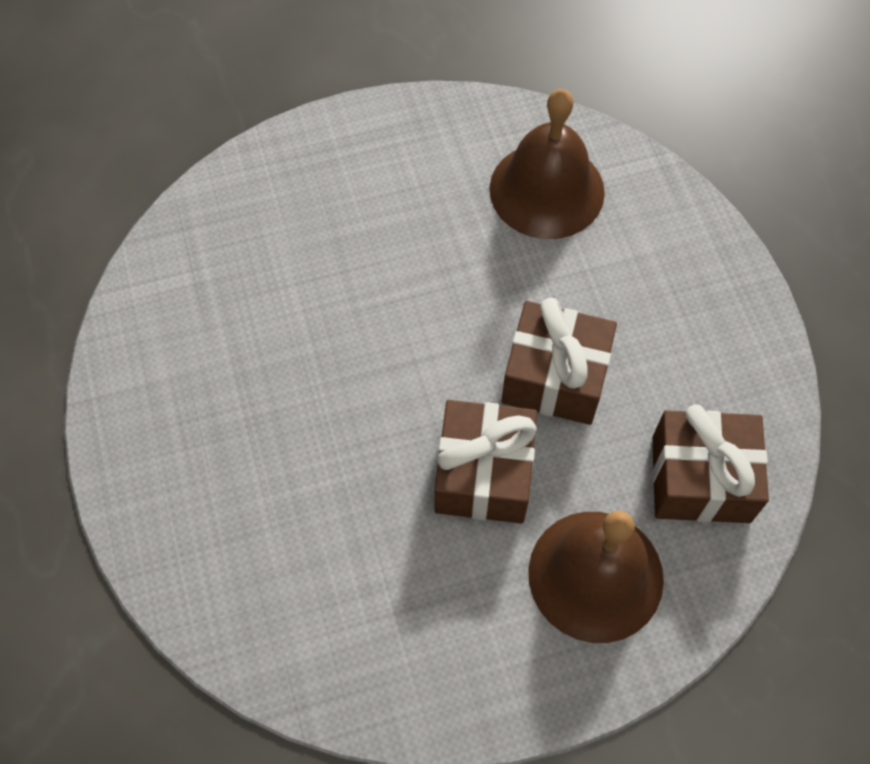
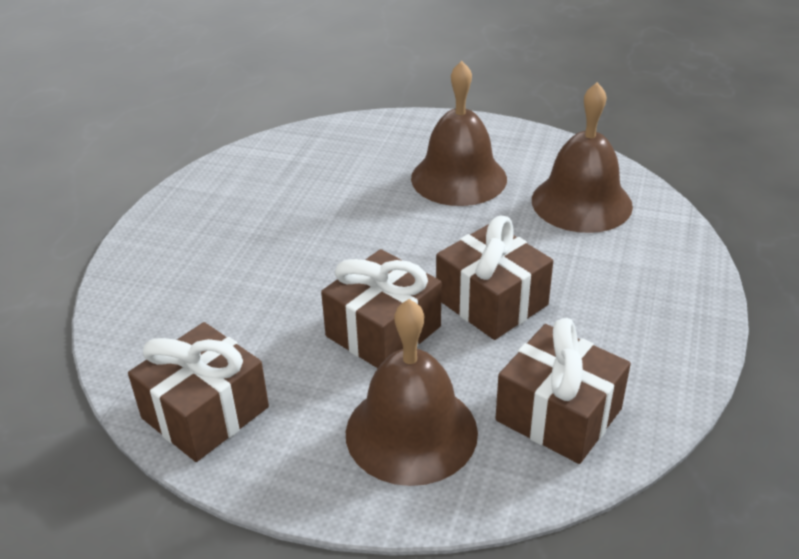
camera: 35 degrees right, 25 degrees down
(398, 672) = (205, 412): none -> brown gift
(400, 217) = (458, 178): none -> brown bell

